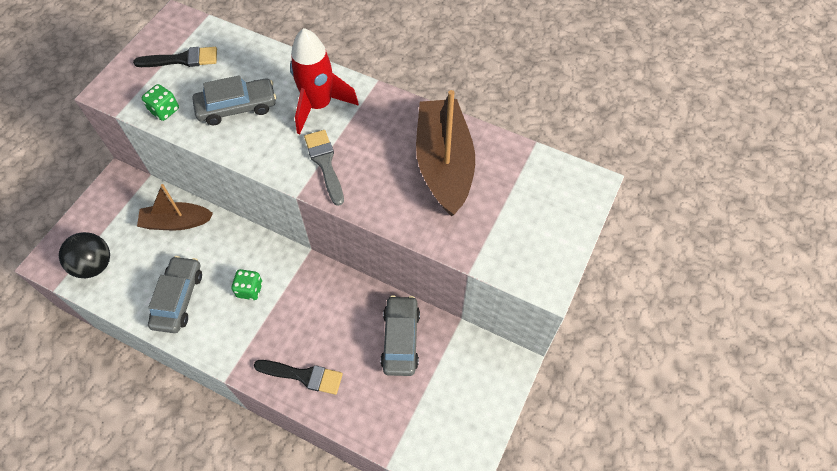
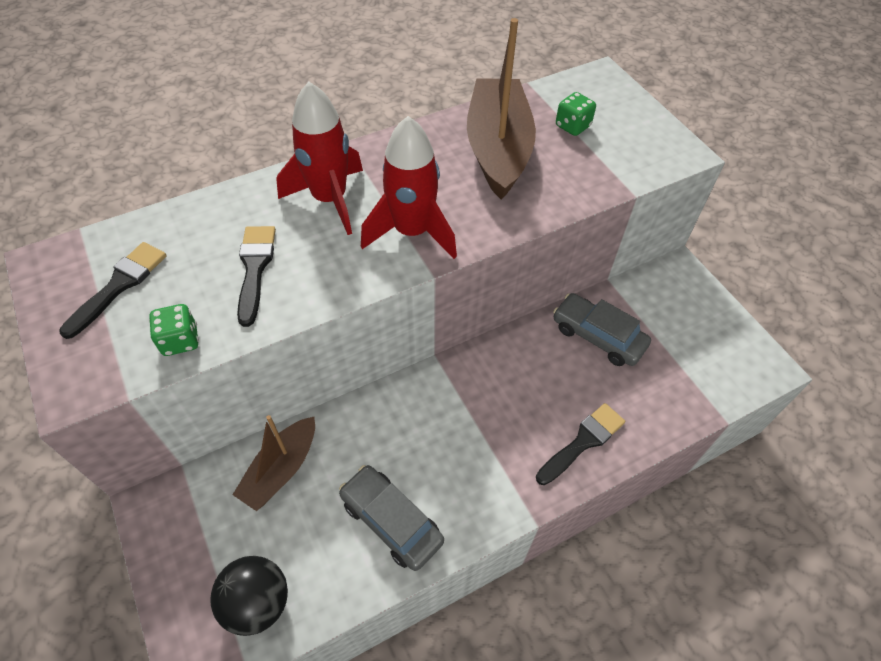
camera: 55 degrees left, 5 degrees down
(237, 107) = (255, 268): grey car -> black brush
(250, 289) = (439, 438): green dice -> green dice (572, 126)
(325, 163) = (412, 232): grey brush -> red rocket
(444, 164) = (498, 149): brown boat -> brown boat turned 60 degrees clockwise

